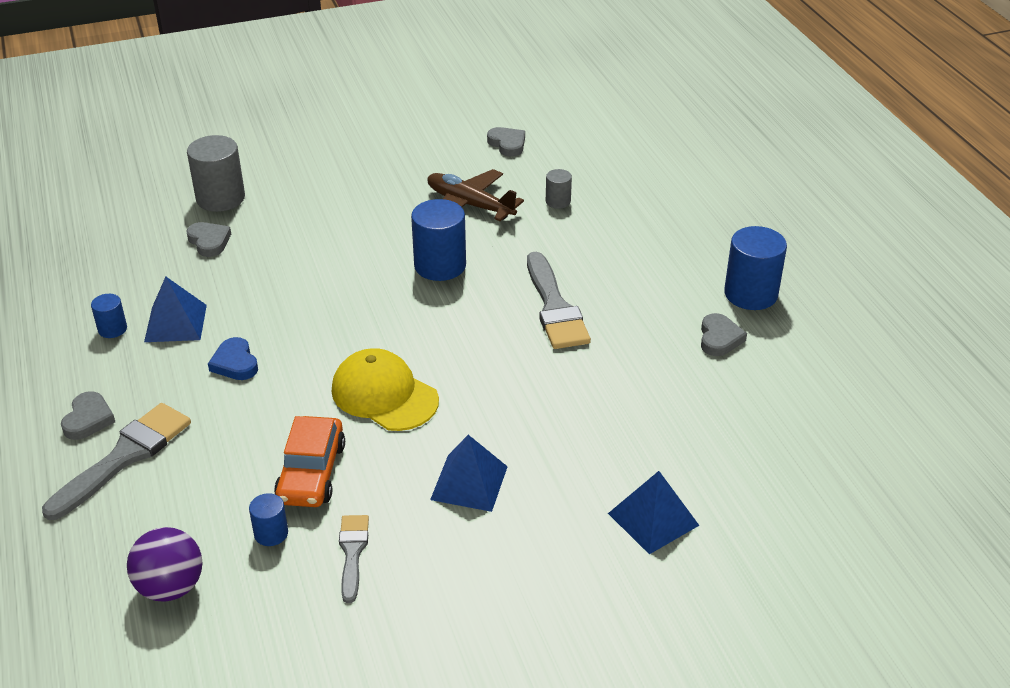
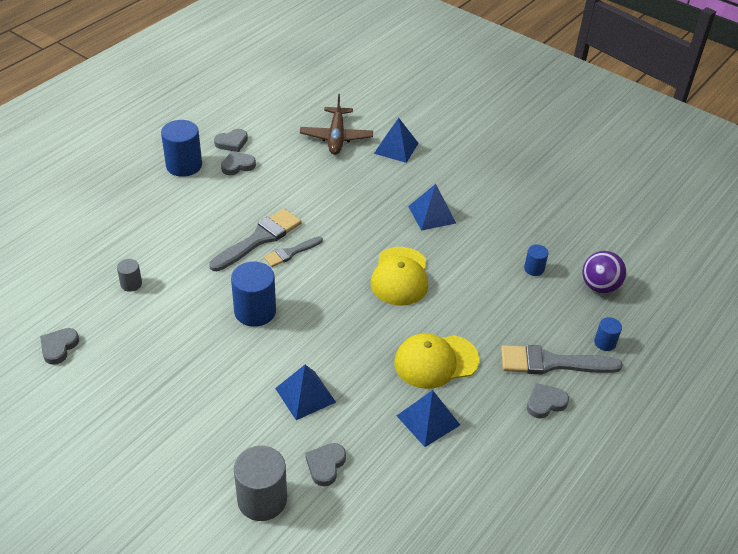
camera: 125 degrees left, 5 degrees up
(112, 329) = (465, 453): blue cylinder -> blue cylinder (605, 343)
(235, 363) = (435, 361): blue heart -> yellow cap
(297, 259) = (305, 395): none -> blue pyramid
(311, 472) = (483, 276): orange car -> none
(352, 553) = (514, 234): grey brush -> grey brush (291, 253)
(469, 205) = (167, 330): brown plane -> brown plane (336, 137)
(778, 350) = (232, 142): none -> grey heart

